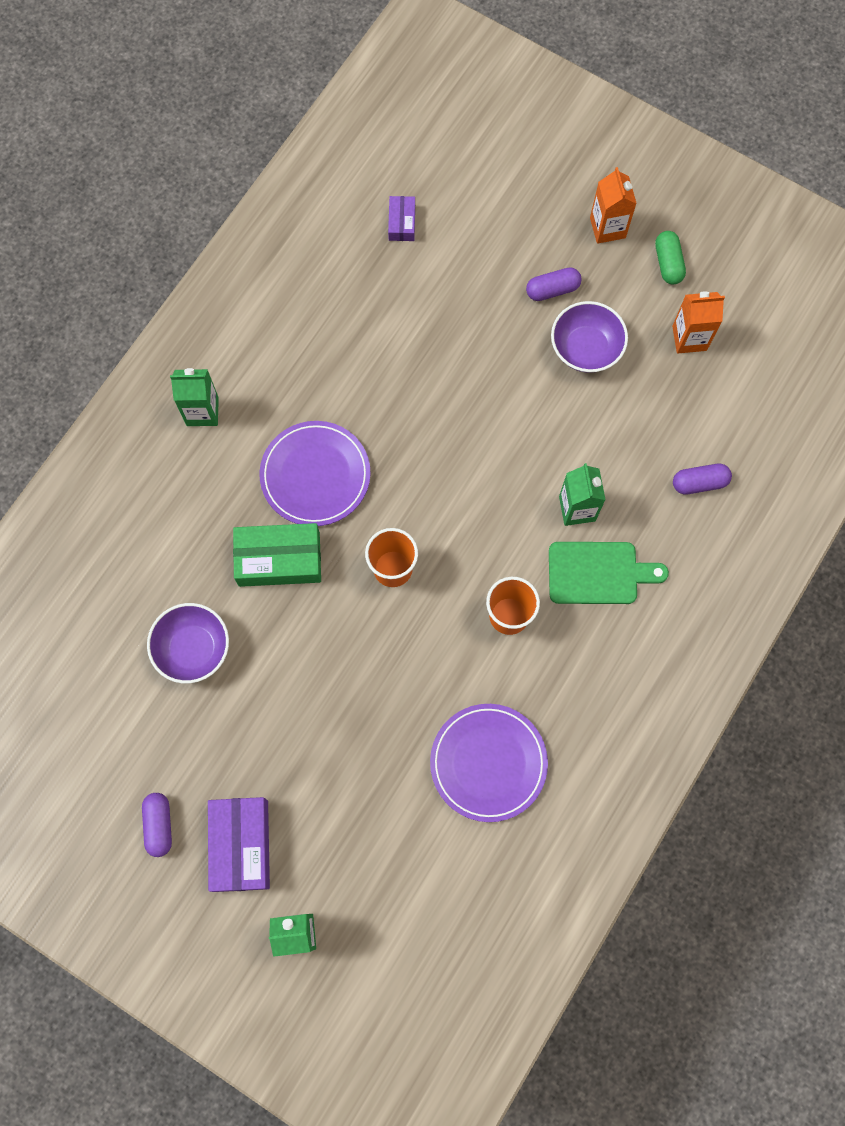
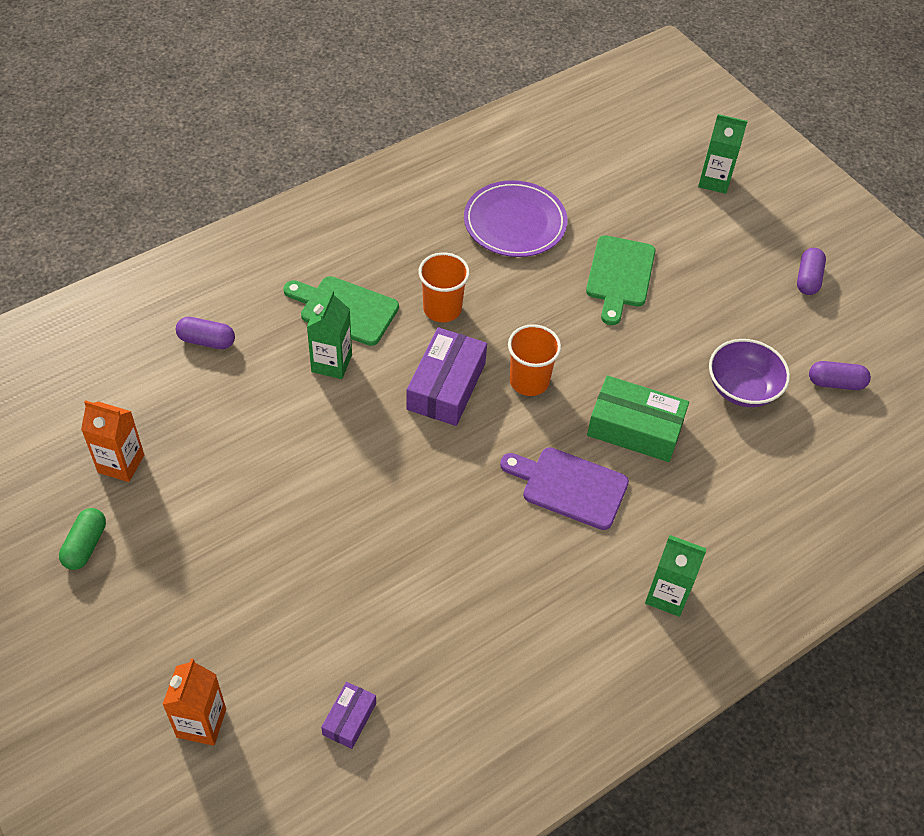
camera: 160 degrees left, 20 degrees down
(241, 845) = (742, 244): purple box -> purple box (446, 386)
(315, 475) = (569, 486): purple plate -> purple cutting board
(354, 739) = (619, 275): none -> green cutting board
(552, 289) = (226, 569): purple capsule -> purple capsule (835, 383)
(586, 348) = (230, 496): purple bowl -> none
(607, 228) = (121, 611): orange carton -> orange carton (201, 723)

